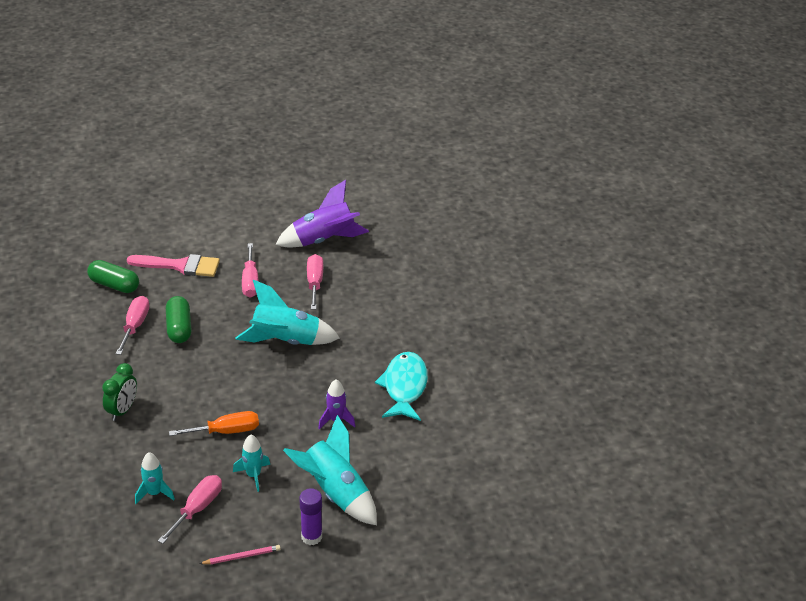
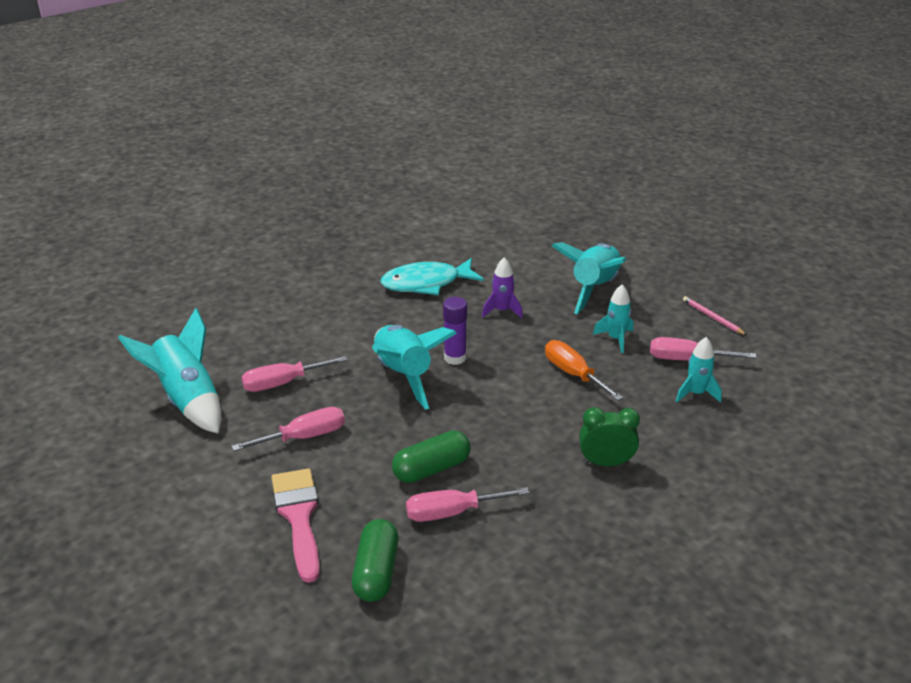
camera: 110 degrees left, 5 degrees down
(311, 537) = (654, 288): purple glue stick -> purple glue stick (455, 358)
(324, 240) = (187, 399): purple rocket -> turquoise rocket

